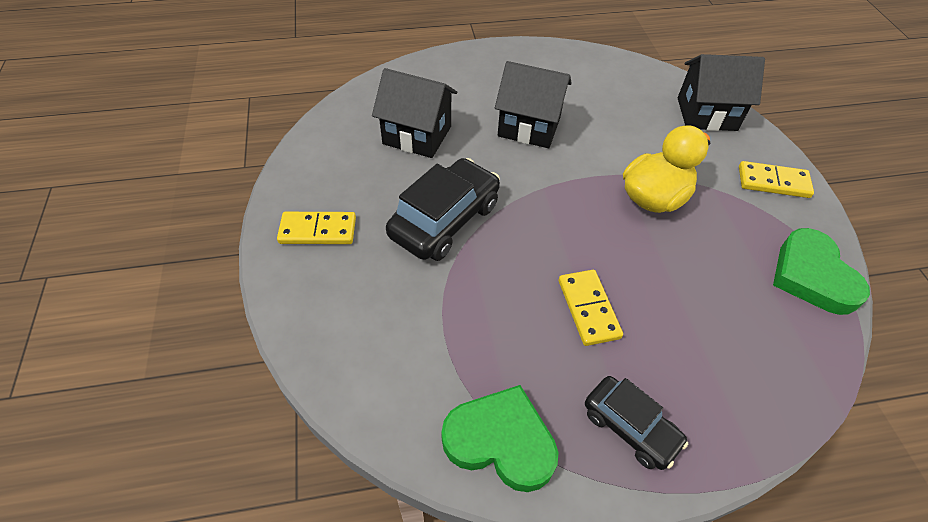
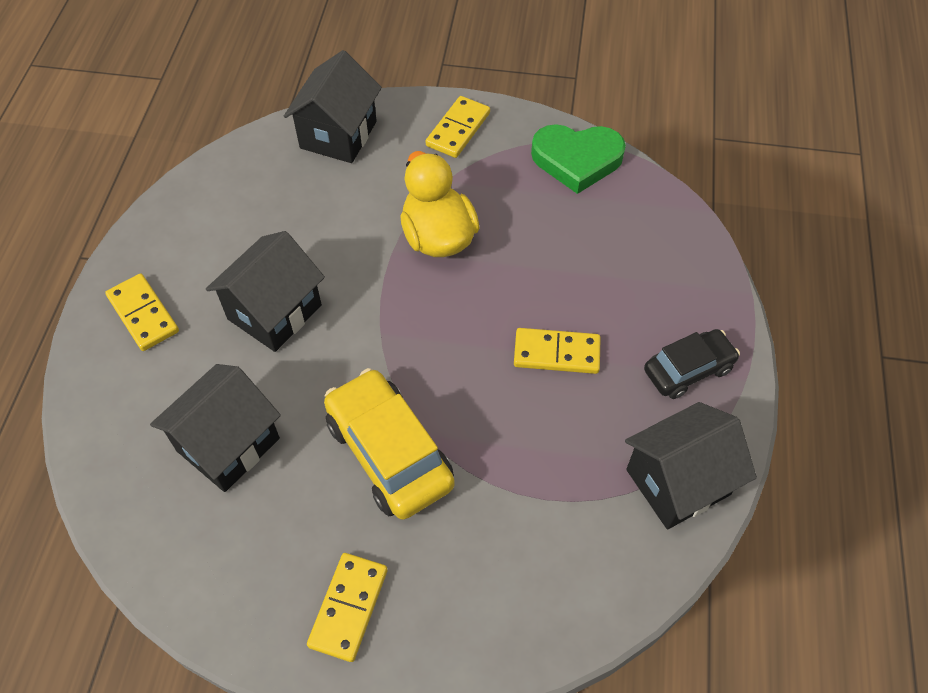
camera: 70 degrees left, 5 degrees up
(444, 220) = (389, 453): black car -> yellow car
(493, 69) = (143, 314): none -> yellow domino
(500, 441) = (677, 482): green heart -> black house

